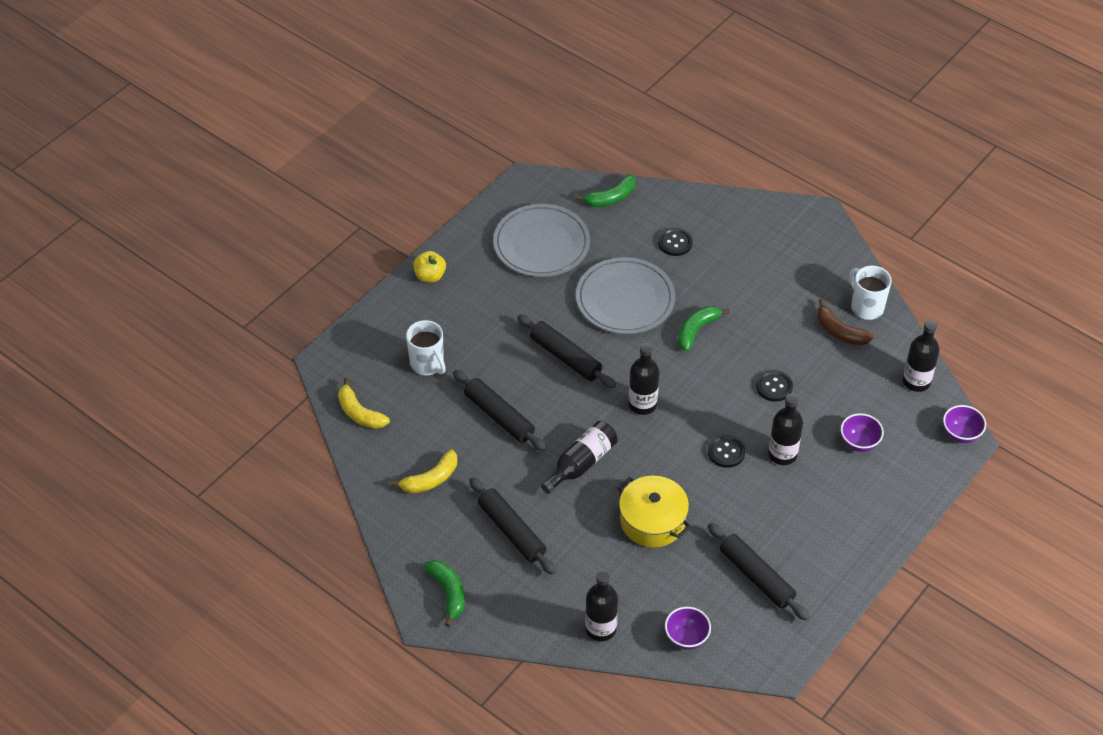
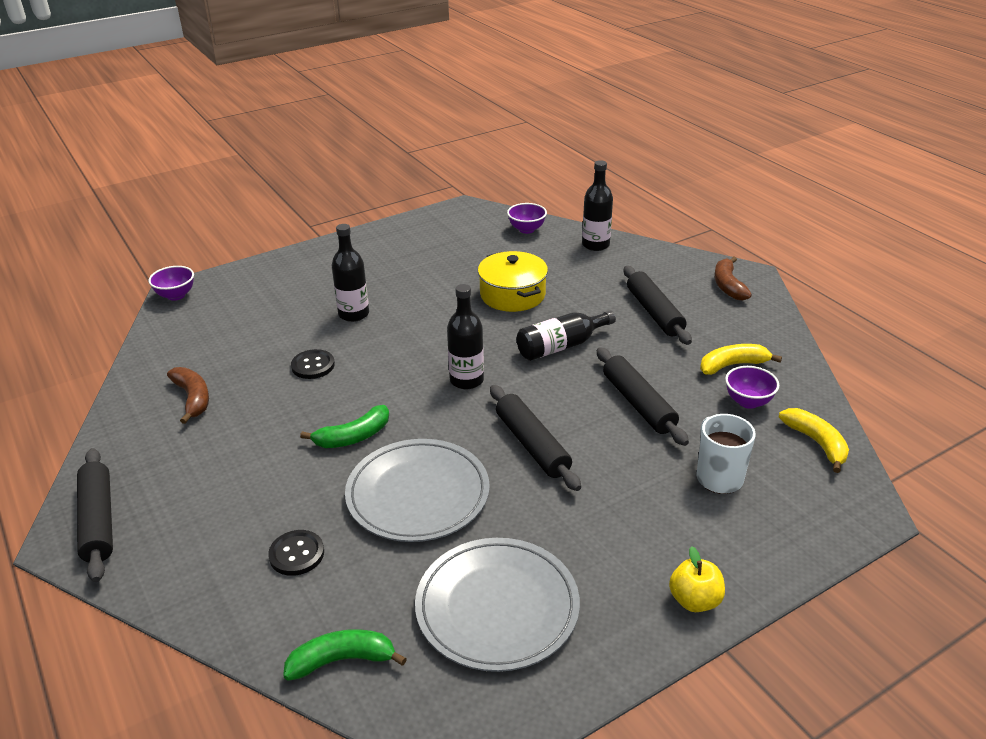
camera: 160 degrees left, 15 degrees down
(448, 593) = (728, 286): green banana -> brown banana
(726, 452) = (407, 326): black button -> none
(756, 576) = (444, 249): black rolling pin -> black rolling pin (98, 521)
(859, 443) = (274, 308): purple bowl -> purple bowl (748, 402)
(866, 307) = (137, 415): white mug -> none
(916, 381) = (167, 339): black bottle -> none

